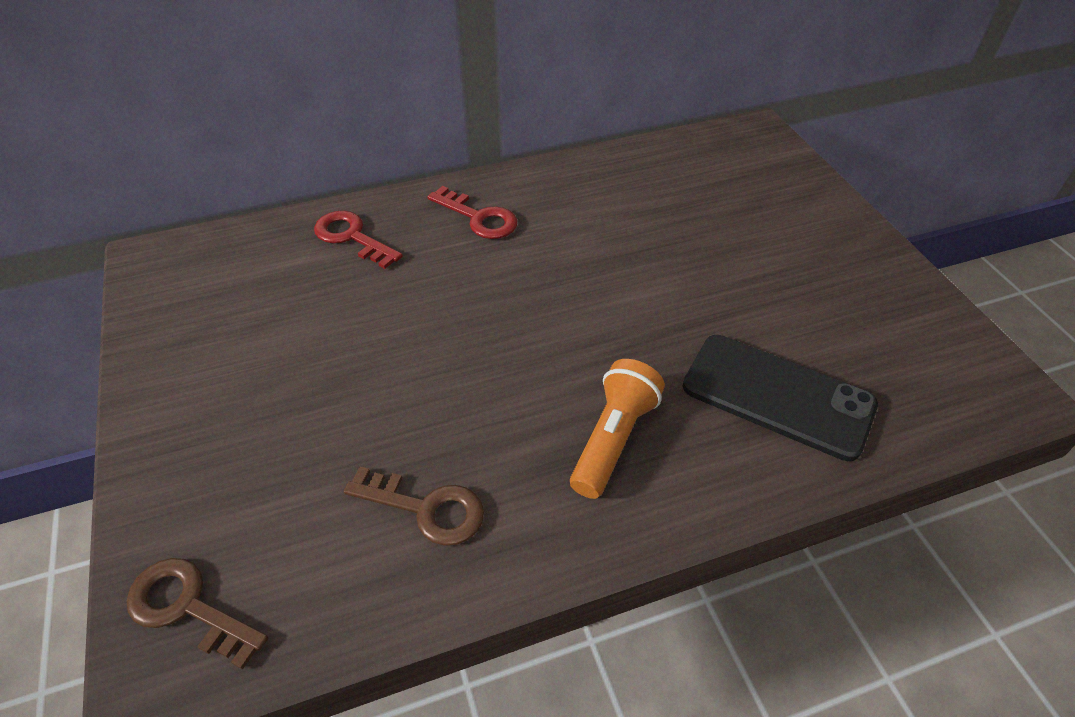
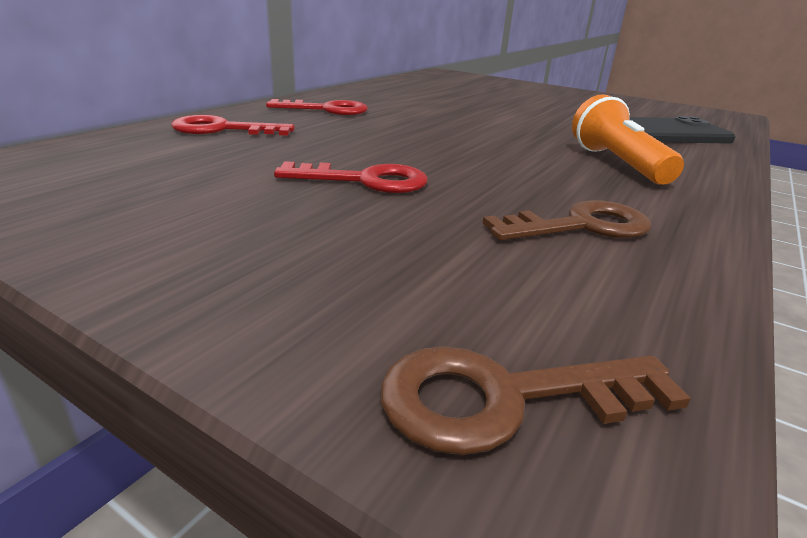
camera: 40 degrees left, 20 degrees down
(360, 370) = (365, 181): none -> red key

